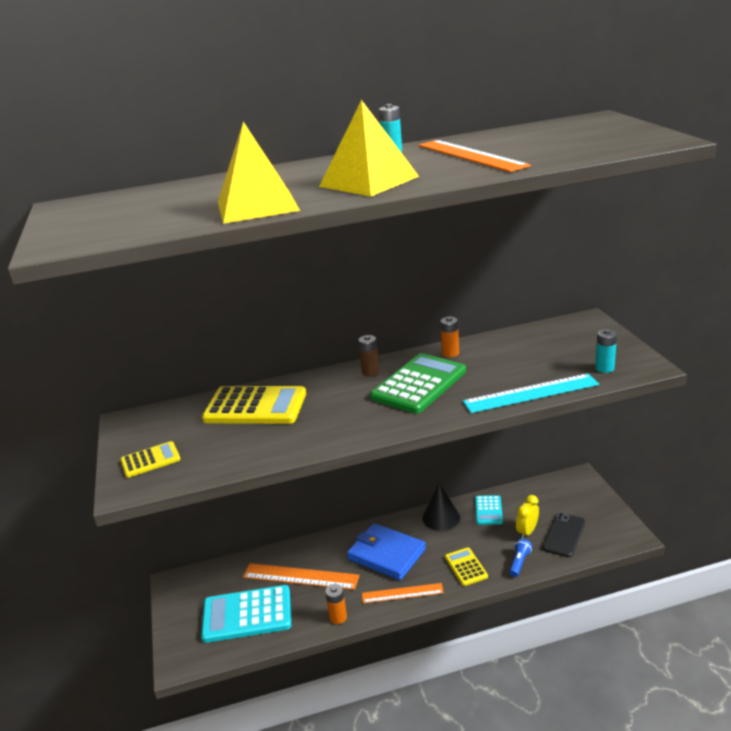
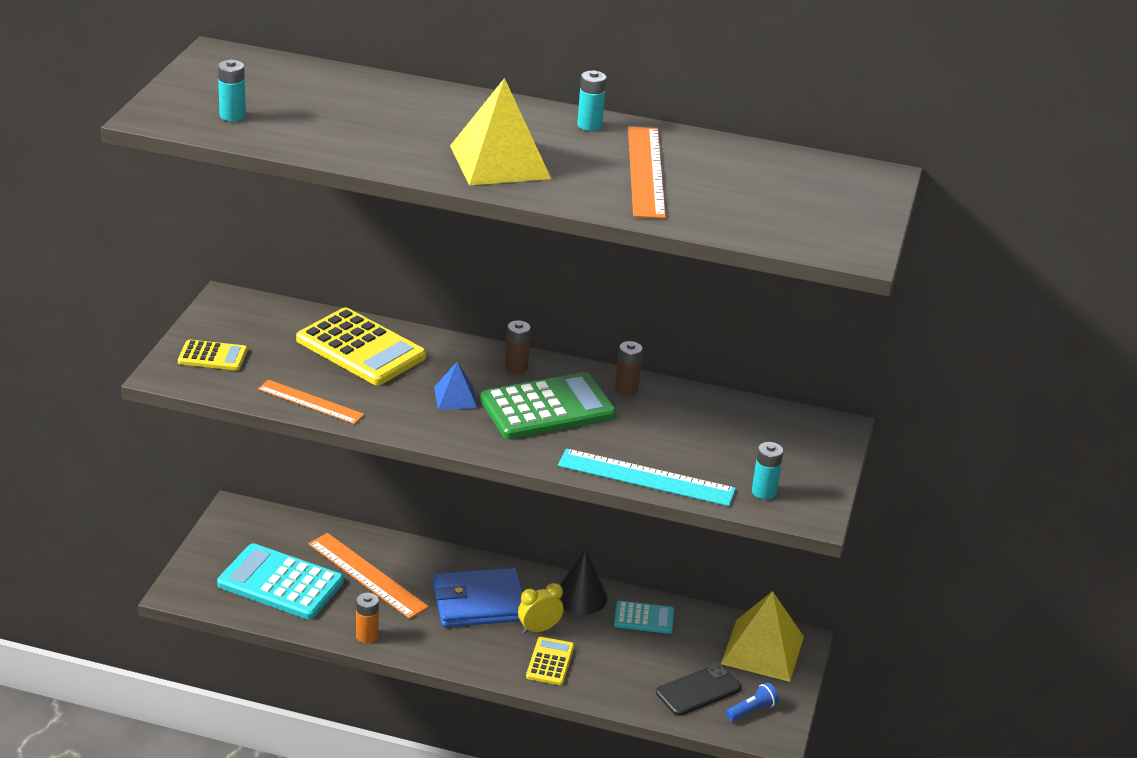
camera: 25 degrees right, 5 degrees up
(122, 226) = (232, 116): none -> turquoise battery
(257, 206) = (364, 146): yellow pyramid -> yellow pyramid (762, 650)
(354, 405) = (455, 397): none -> blue pyramid
(386, 554) = (479, 602): blue wallet -> blue wallet turned 75 degrees counterclockwise
(402, 593) = (455, 649): orange ruler -> orange ruler (310, 402)
(450, 353) = (626, 389): orange battery -> brown battery
(488, 510) = (644, 618): turquoise calculator -> turquoise calculator turned 120 degrees counterclockwise
(519, 562) = (613, 690): blue flashlight -> blue flashlight (752, 710)
(527, 532) = (660, 664): yellow clock -> yellow clock (539, 629)

